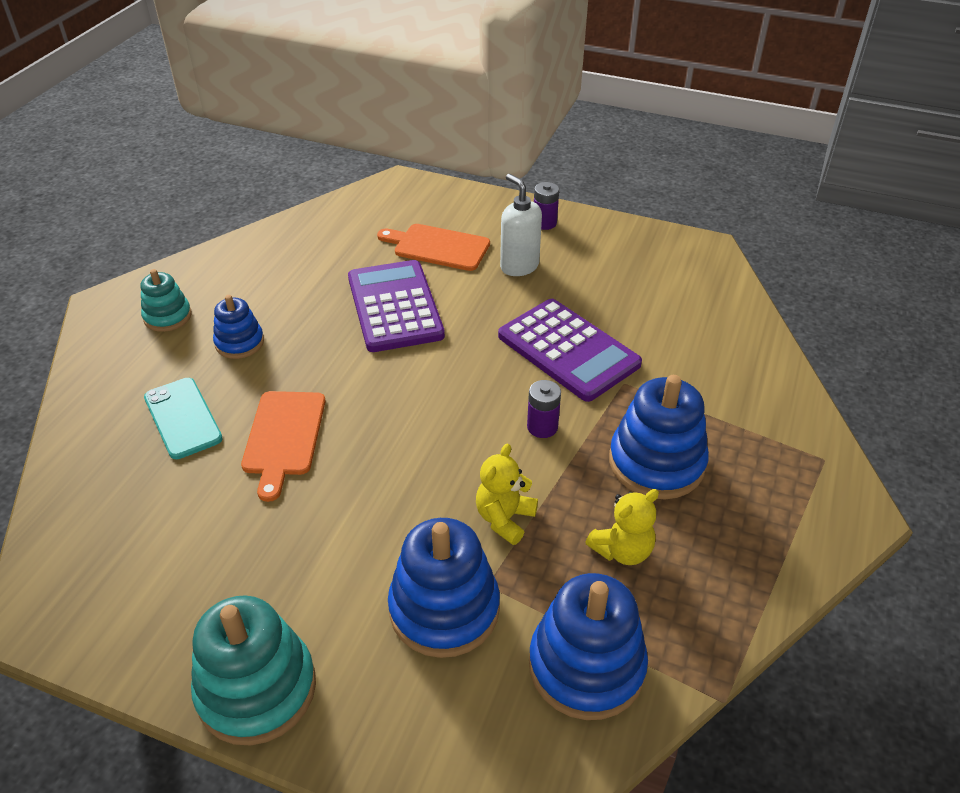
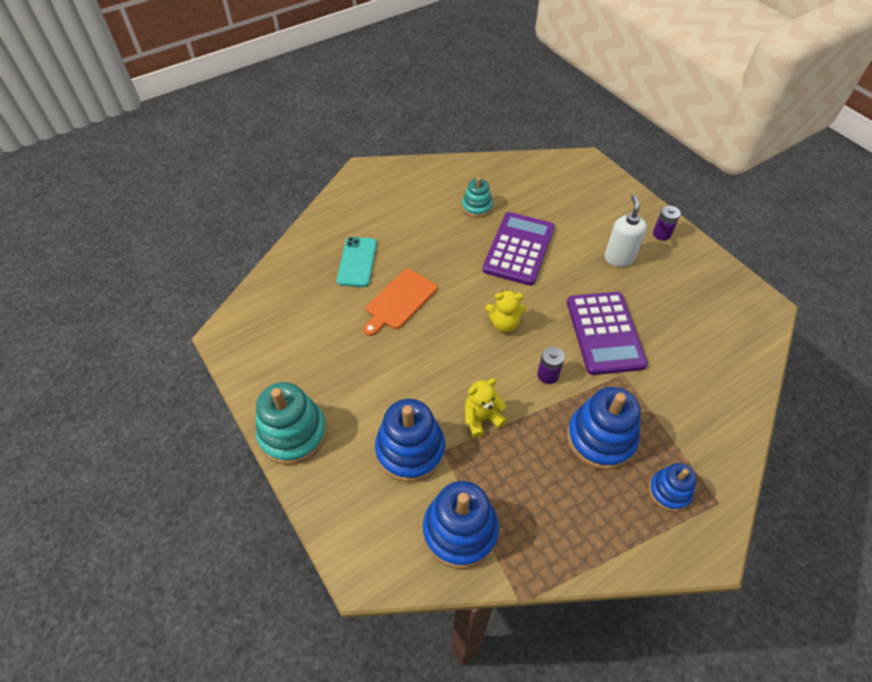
camera: 35 degrees right, 10 degrees up
(167, 316) = (390, 194): turquoise stacking toy -> turquoise stacking toy (477, 207)
(239, 343) = (416, 230): blue stacking toy -> blue stacking toy (669, 491)
(437, 247) = (576, 219): orange cutting board -> none
(622, 550) = (534, 479): yellow teddy bear -> yellow teddy bear (504, 323)

